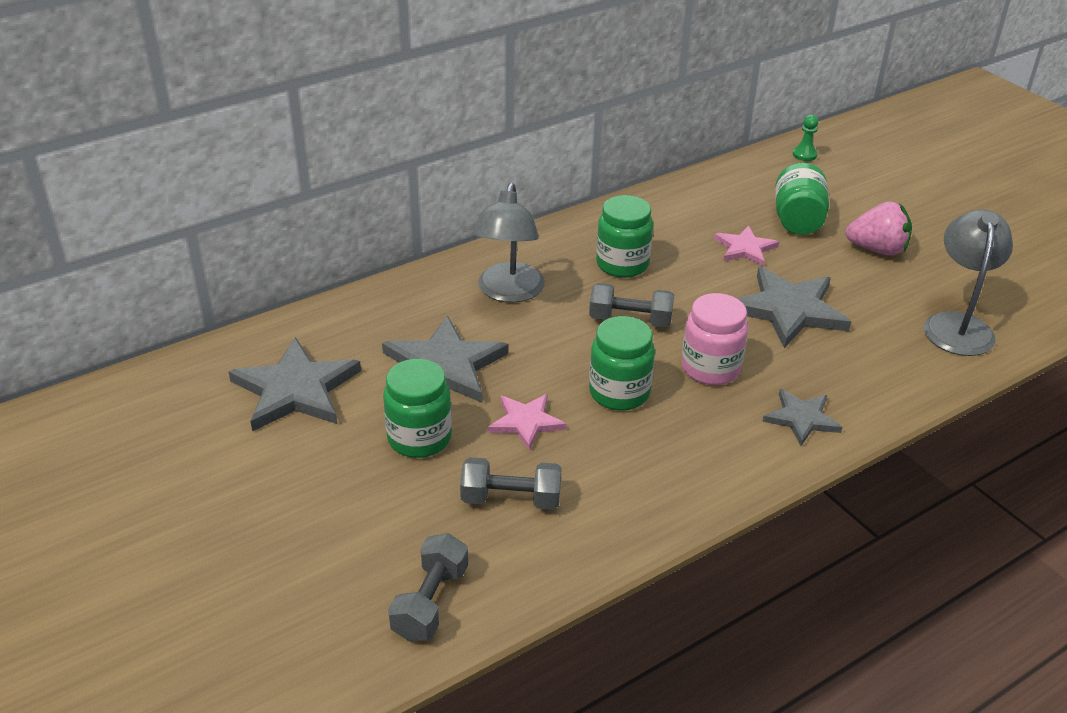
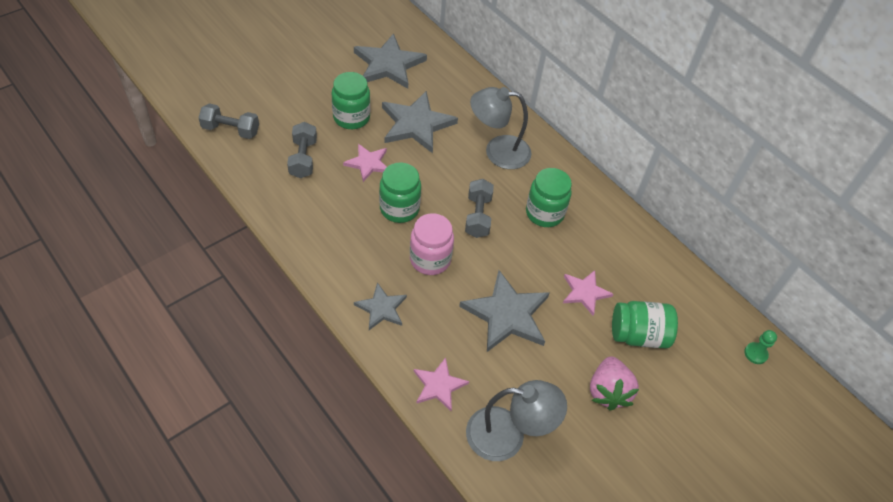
camera: 80 degrees right, 15 degrees up
(907, 373) = (439, 385): none -> pink star

